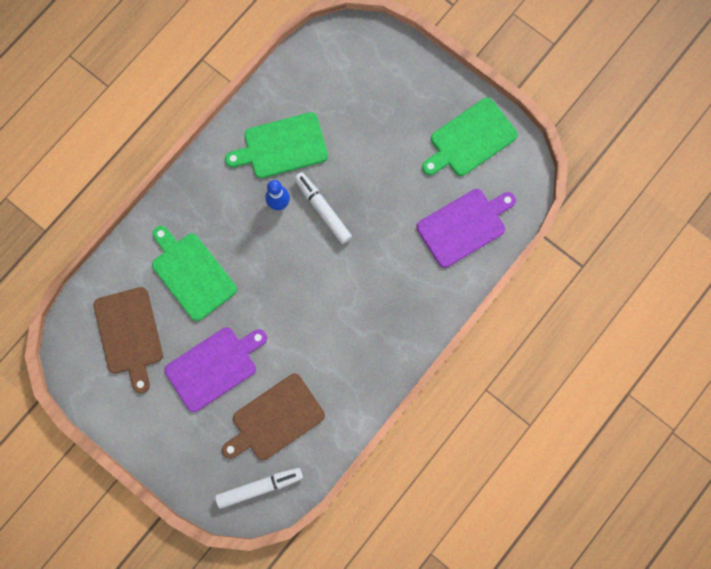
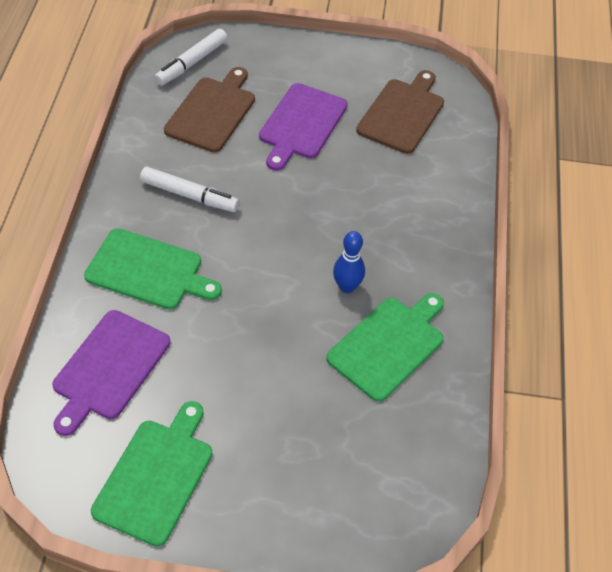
camera: 145 degrees right, 25 degrees down
(129, 334) = (402, 114): brown cutting board -> brown cutting board turned 75 degrees clockwise
(192, 273) = (385, 183): green cutting board -> green cutting board (148, 271)
(322, 209) = (292, 304): white marker -> white marker (189, 195)

